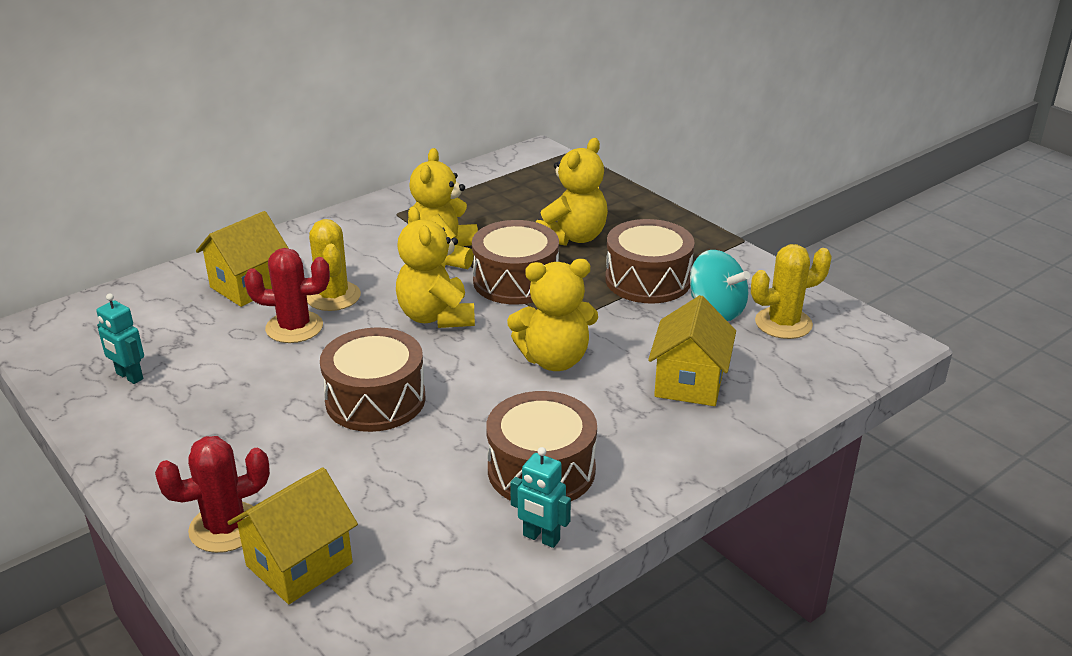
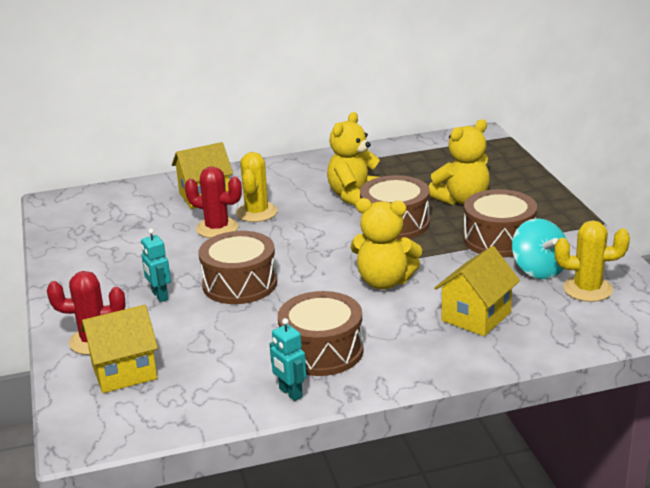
camera: 25 degrees right, 5 degrees down
(129, 376) = (94, 240): turquoise robot -> turquoise robot (159, 296)
(436, 317) = (319, 238): yellow teddy bear -> none

